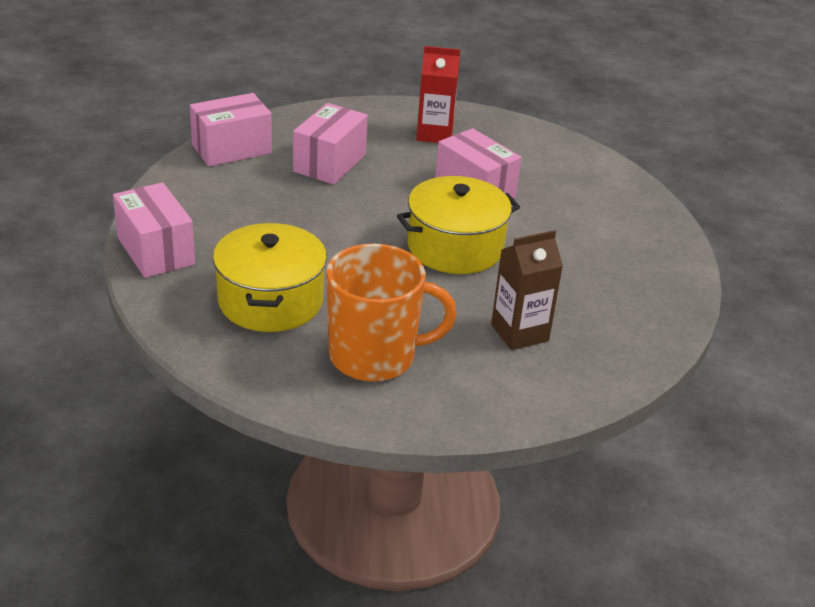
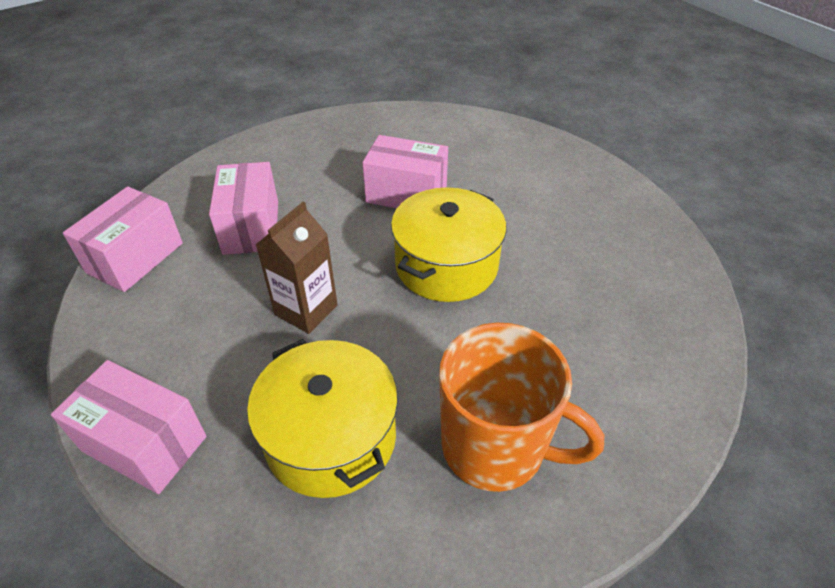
camera: 30 degrees left, 10 degrees up
(374, 356) = (495, 447): orange mug -> orange mug turned 60 degrees clockwise
(434, 134) = (321, 152): red carton -> none
(519, 333) = (587, 332): brown carton -> brown carton (306, 310)

